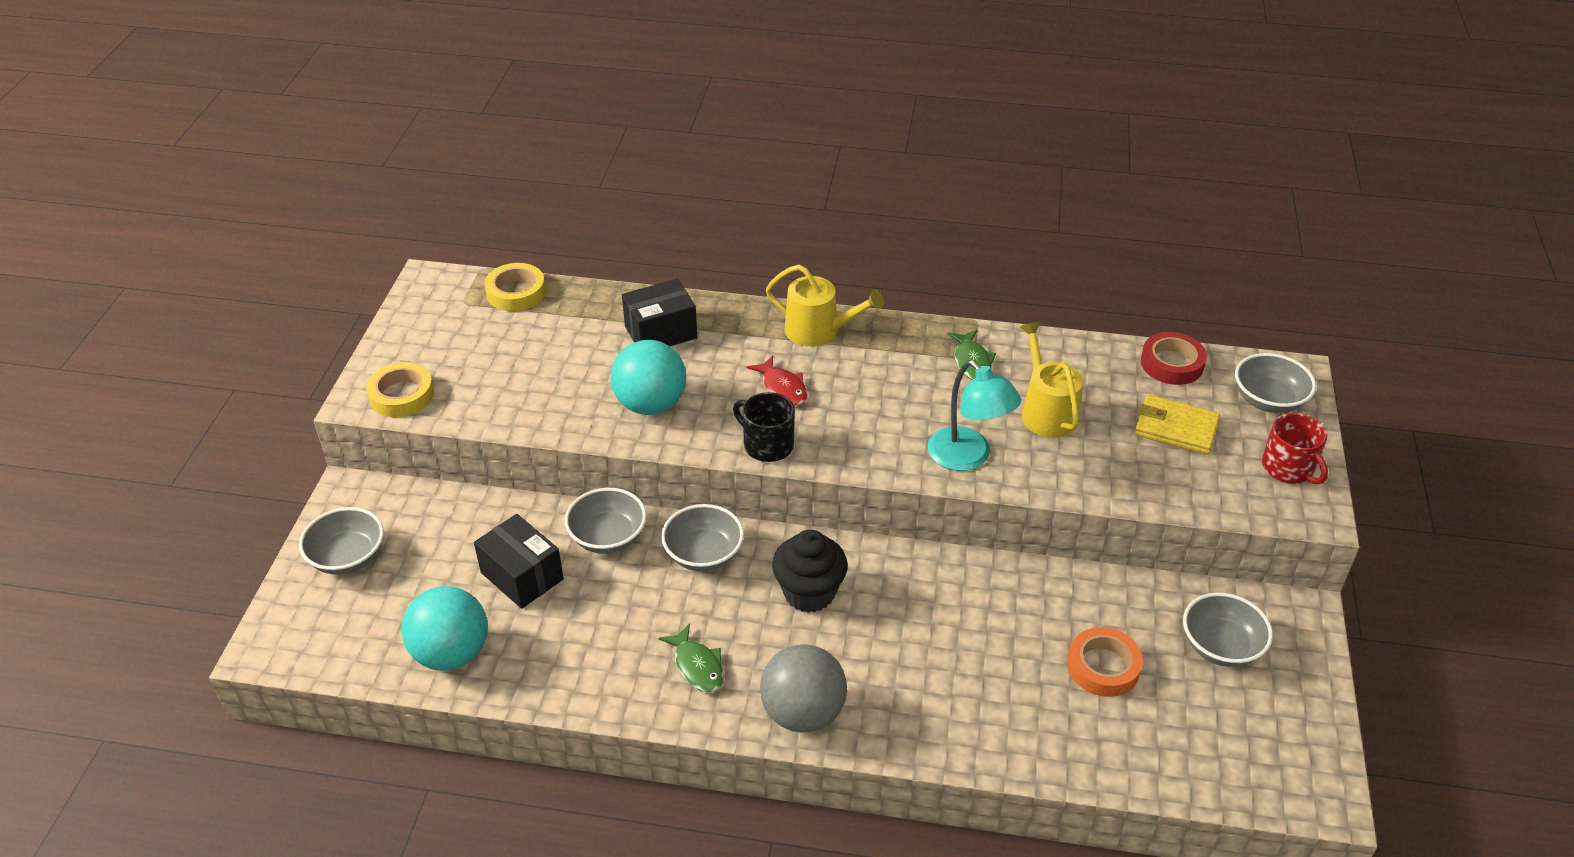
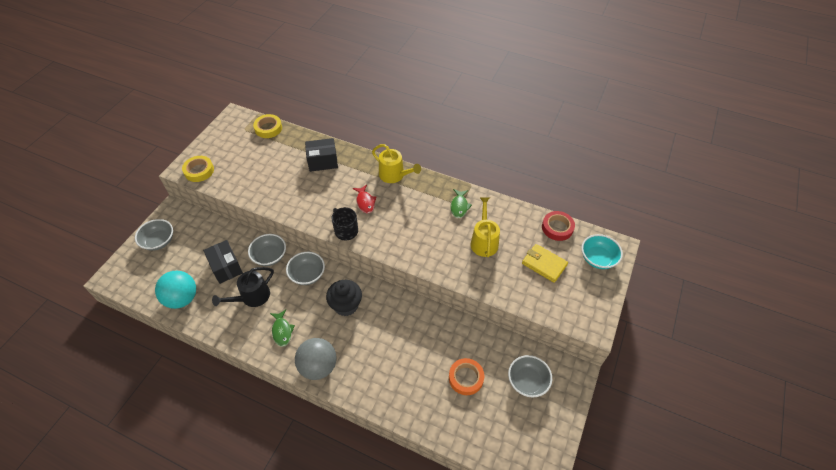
camera: 15 degrees right, 10 degrees up
(604, 618) = (252, 297): none -> black watering can
(651, 404) = (303, 198): turquoise ball -> none
(968, 457) = (435, 258): turquoise lamp -> none
(1268, 400) = (598, 259): grey bowl -> turquoise bowl
(1288, 468) = (592, 299): red mug -> none

